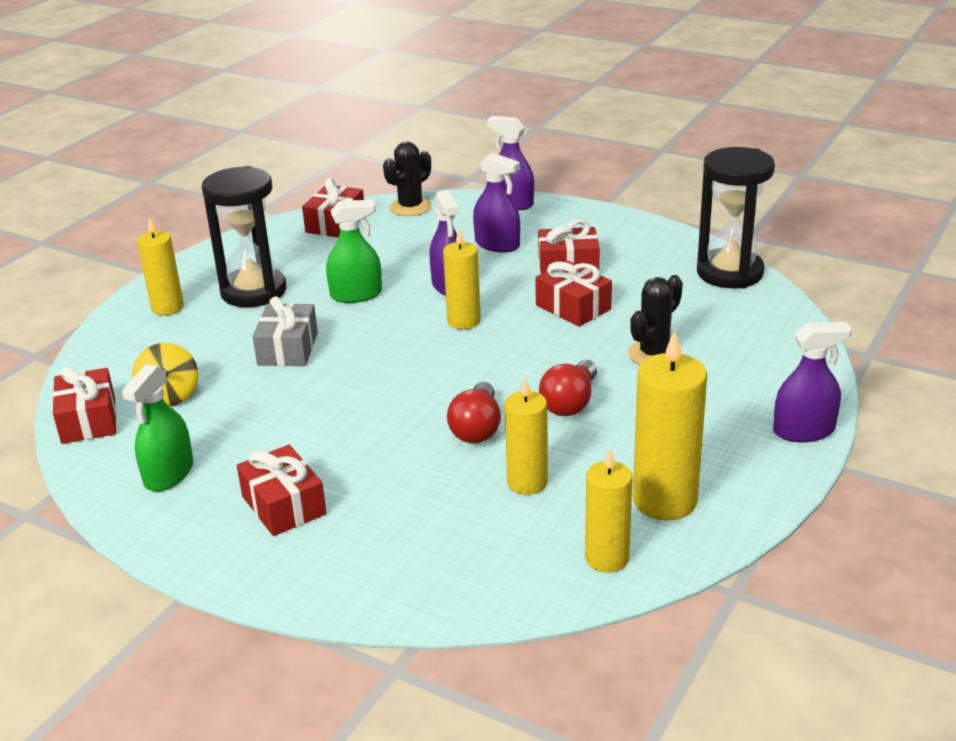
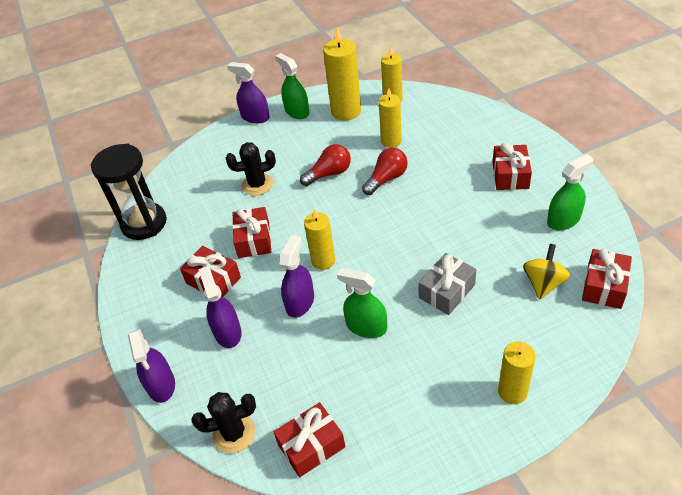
camera: 140 degrees left, 15 degrees up
(253, 291) = (436, 375): black hourglass -> none
(749, 466) = (297, 111): none -> green spray bottle

